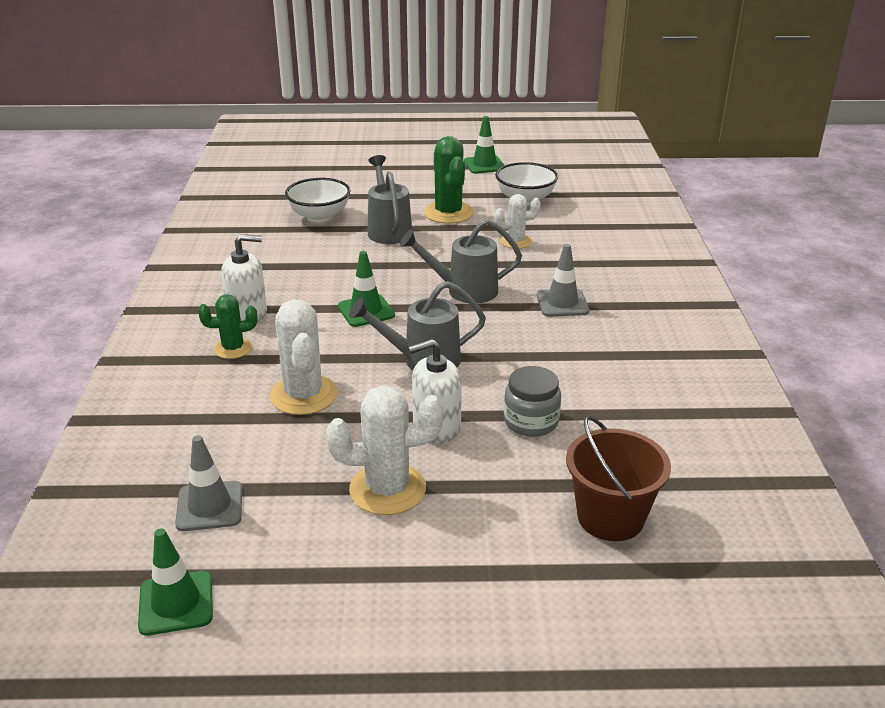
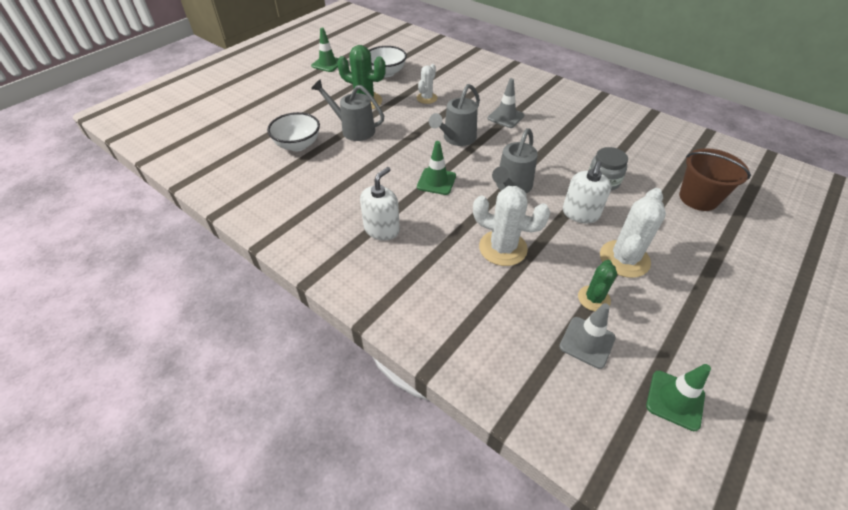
camera: 50 degrees left, 15 degrees up
(233, 348) = (417, 254): green cactus -> green cactus (593, 298)

